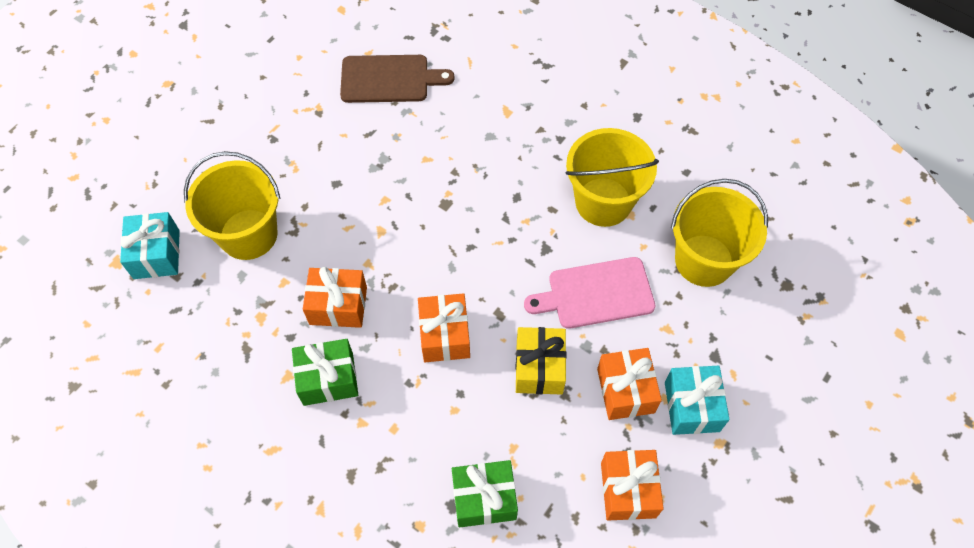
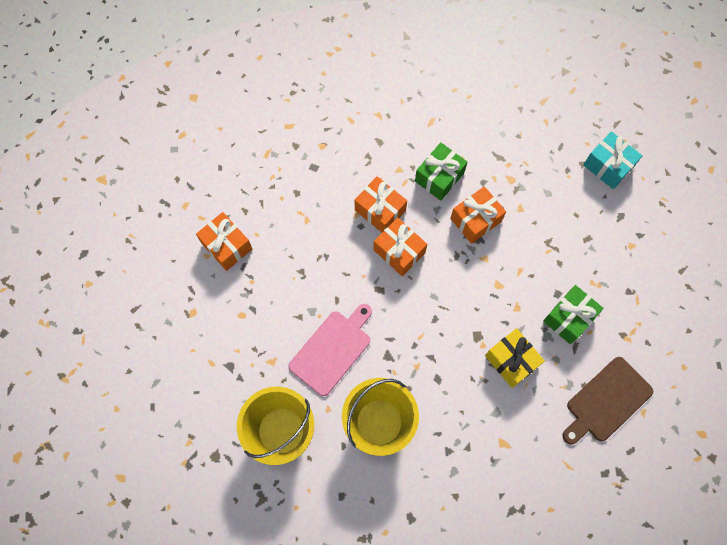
camera: 140 degrees right, 10 degrees up
(248, 234) = (571, 219): yellow bucket -> none
(484, 498) = (300, 183): green gift -> green gift (569, 318)
(539, 368) = (329, 275): yellow gift -> yellow gift (511, 361)
(625, 390) = (268, 301): orange gift -> orange gift (380, 210)
(691, 406) = (223, 322): turquoise gift -> none

